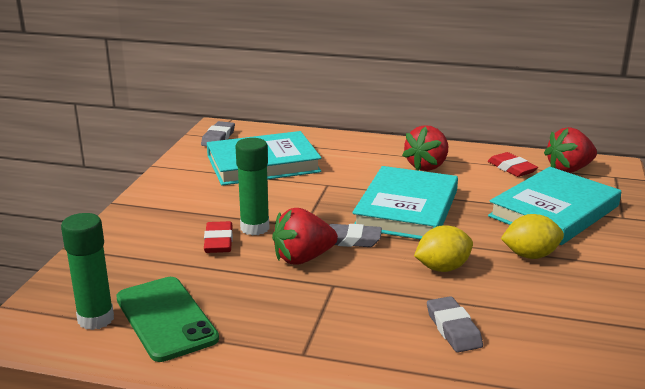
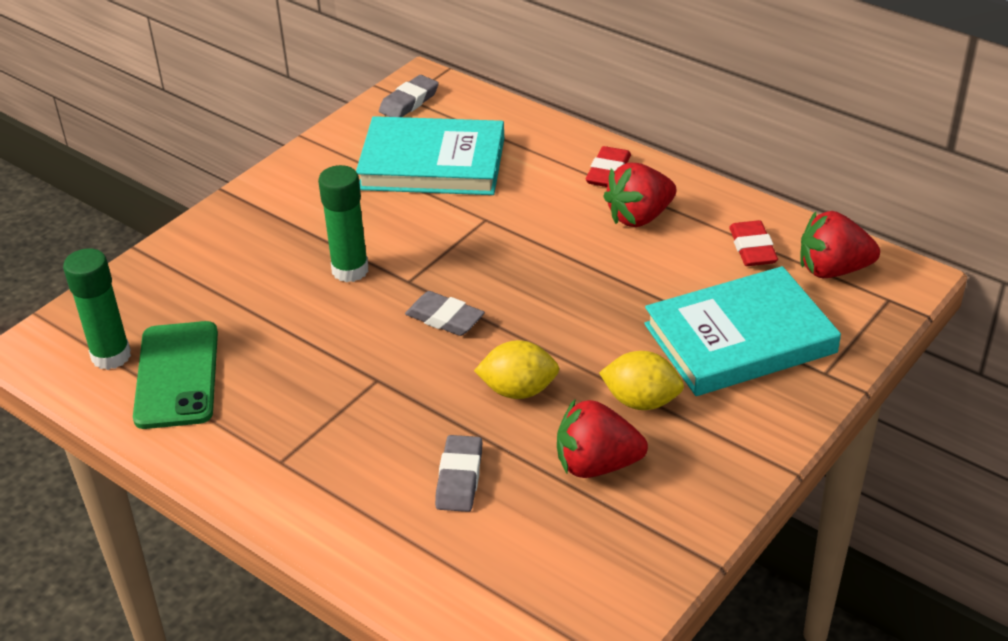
camera: 25 degrees right, 15 degrees up
(218, 241) = (297, 281): red eraser -> red eraser (608, 172)
(303, 258) = (371, 331): red strawberry -> red strawberry (596, 465)
(406, 209) = (551, 286): turquoise book -> none

